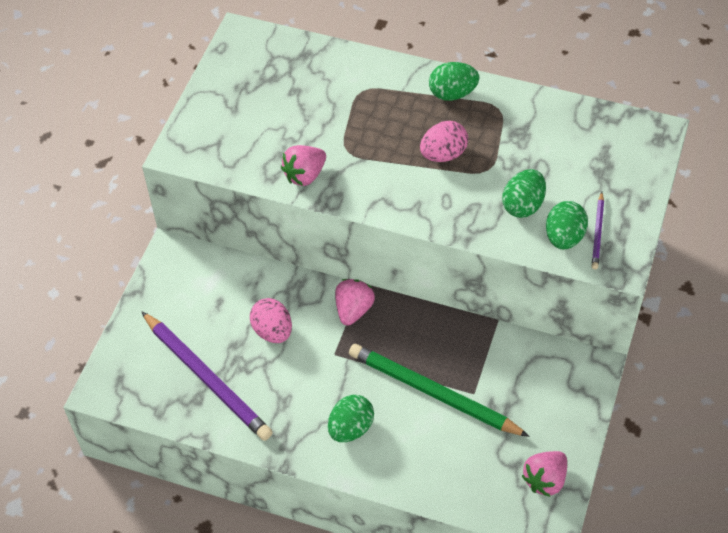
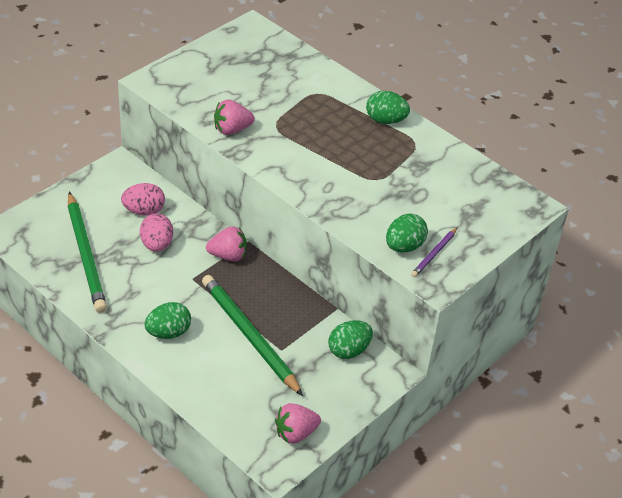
camera: 20 degrees right, 10 degrees down
(207, 378) = (86, 255): purple pencil -> green pencil
(353, 310) = (228, 255): pink strawberry -> pink strawberry turned 45 degrees clockwise
(443, 154) = (348, 156): pink egg -> pink egg (144, 211)
(523, 205) = (386, 213): green egg -> green egg (348, 350)

